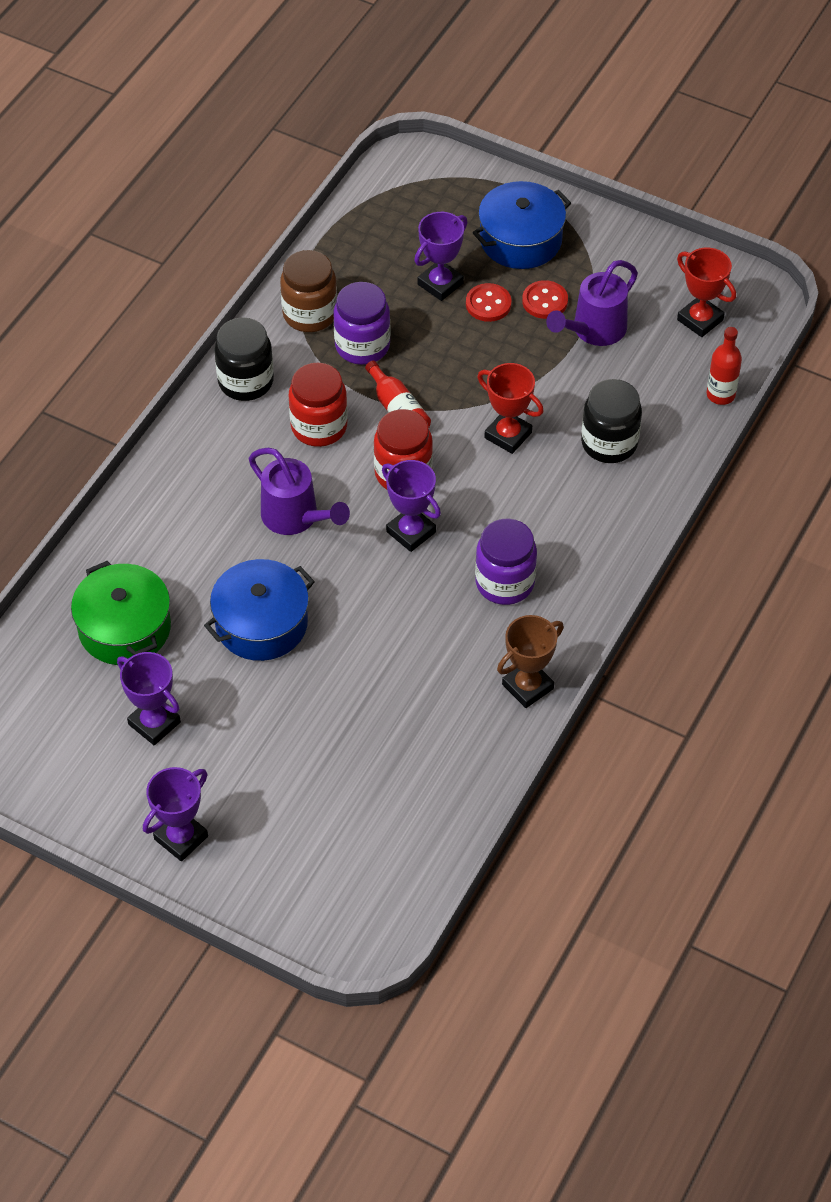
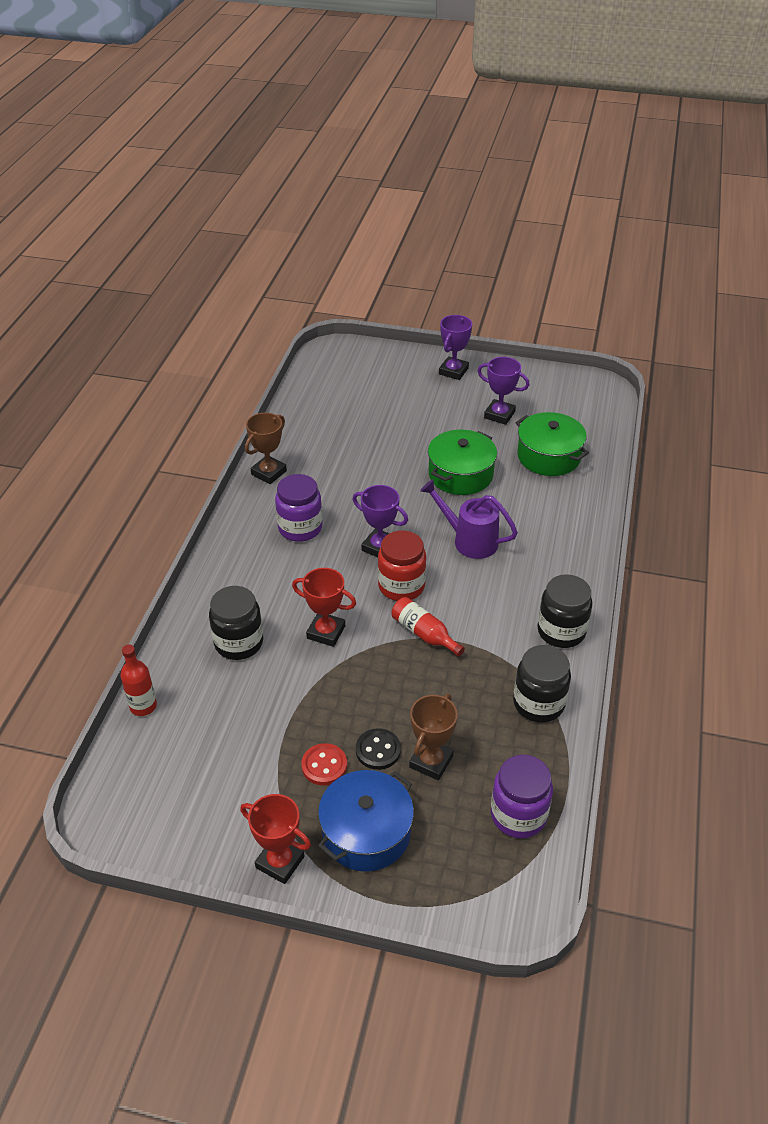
camera: 165 degrees right, 10 degrees down
(261, 623) = (460, 474): blue pot -> green pot
(310, 314) = (538, 703): brown jar -> black jar
(319, 427) = (483, 608): red jar -> none
(362, 346) = (478, 683): purple jar -> purple jar (518, 815)
(440, 284) = (431, 762): purple trophy -> brown trophy
(488, 304) = (378, 750): red button -> black button
(593, 330) = (270, 744): purple watering can -> none
(700, 320) = (167, 779): red trophy -> red trophy (280, 862)

